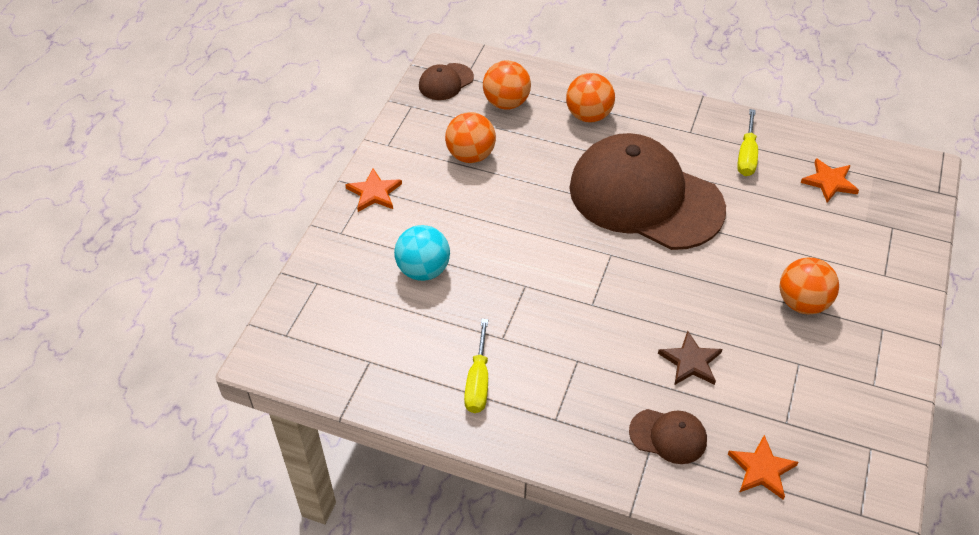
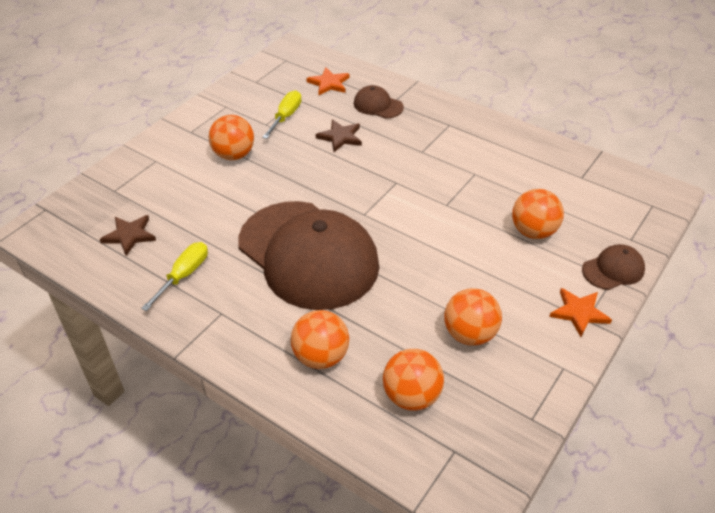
camera: 165 degrees left, 5 degrees down
(423, 270) = (533, 232): turquoise ball -> orange ball
(446, 82) = (482, 448): brown cap -> brown cap (613, 270)
(478, 381) = (499, 152): yellow screwdriver -> yellow screwdriver (285, 117)
(829, 182) = (129, 235): orange star -> brown star

